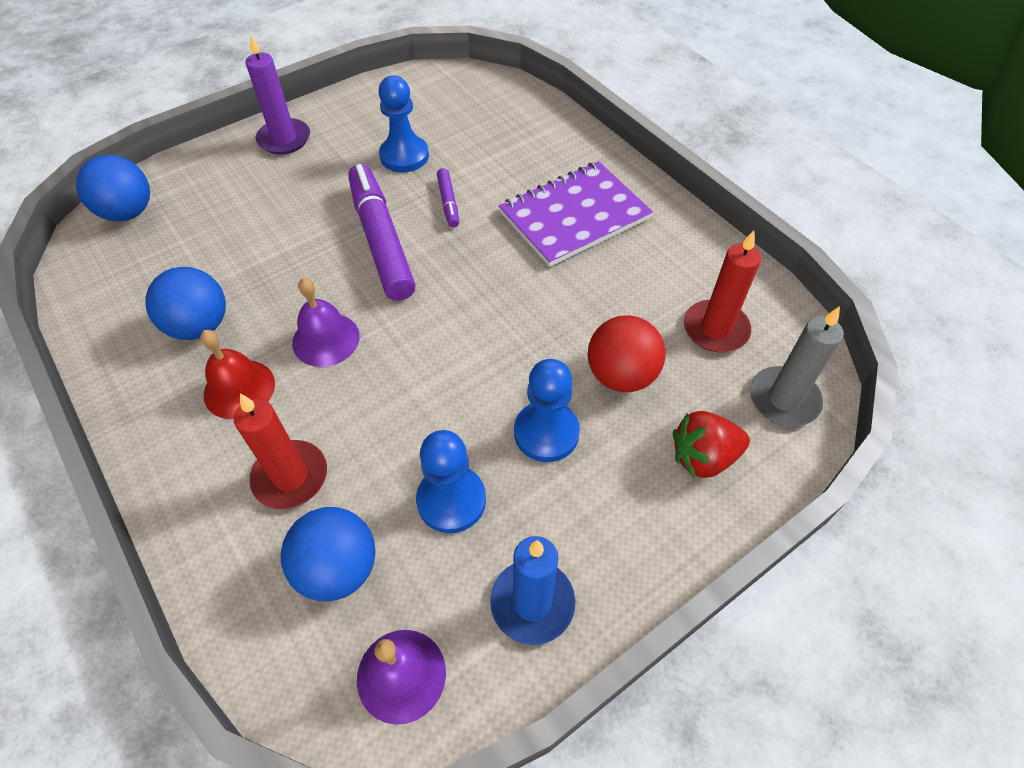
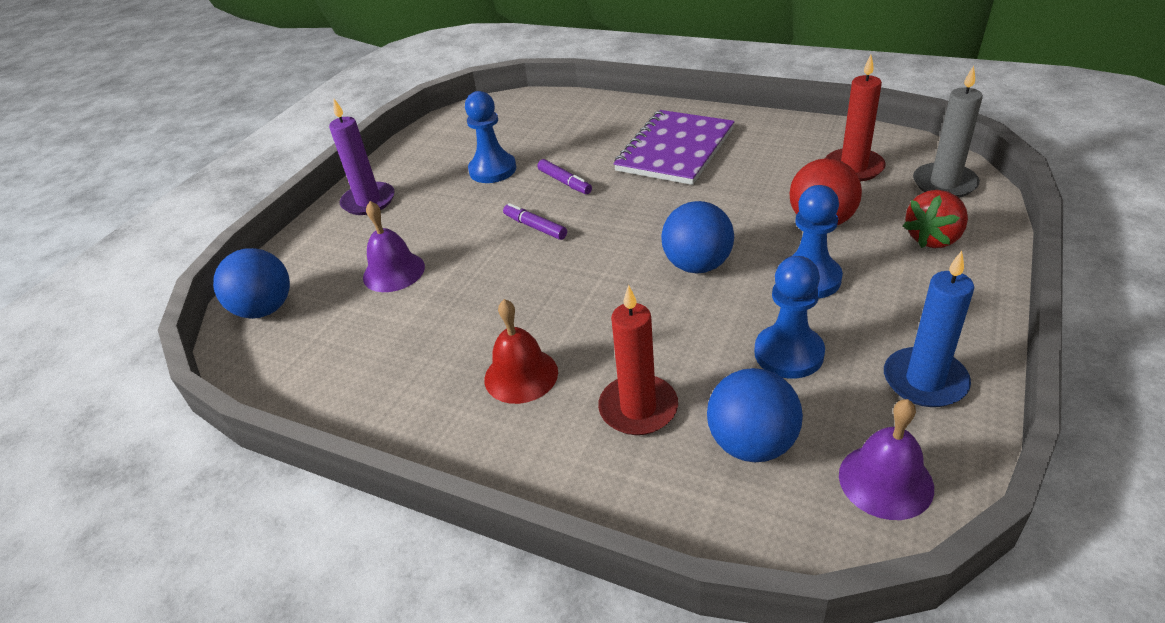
camera: 25 degrees left, 15 degrees down
(200, 326) = (432, 352): blue ball -> blue ball (697, 265)
(326, 339) = (561, 307): purple bell -> purple bell (394, 272)
(381, 240) = (535, 227): purple marker -> purple marker, size x0.46

